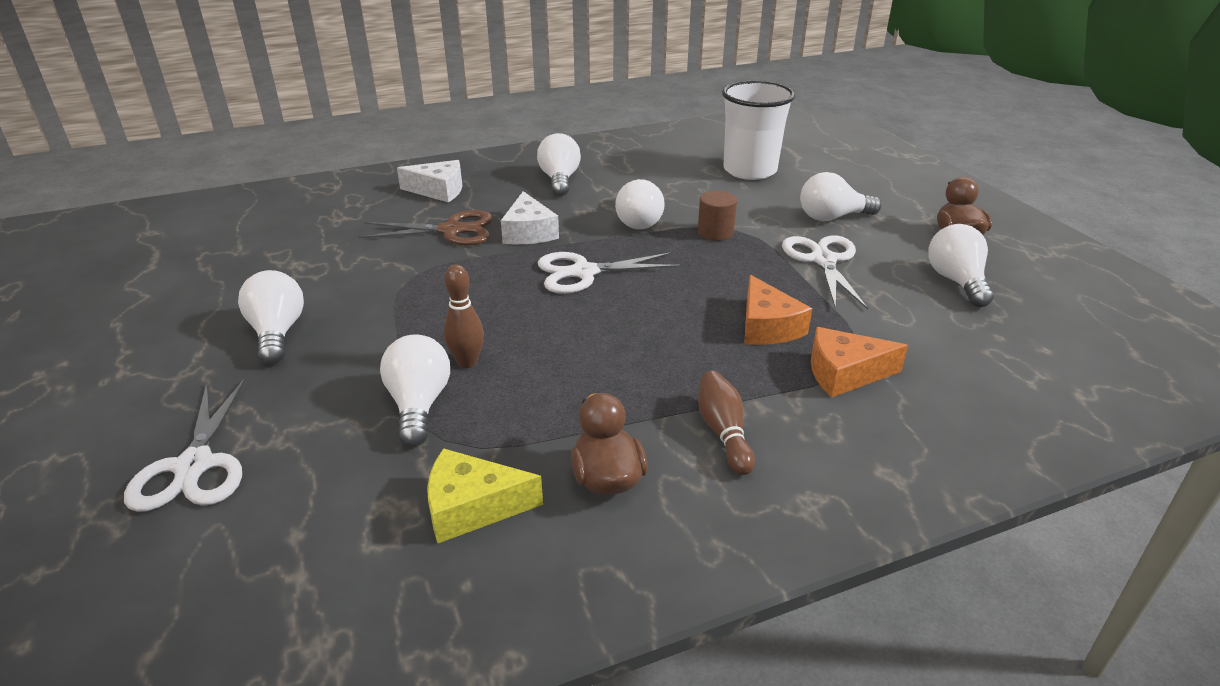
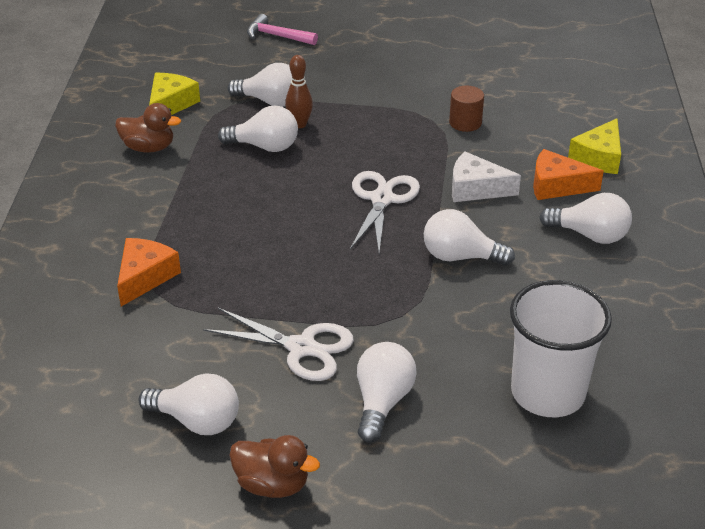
camera: 115 degrees right, 5 degrees up
(194, 466) = (277, 36): white scissors -> pink hammer
(277, 333) = (391, 64): white light bulb -> white light bulb (264, 146)
(438, 190) = (599, 157): white cheese -> yellow cheese
(451, 230) = (504, 150): brown scissors -> none
(715, 232) = (404, 299): brown cylinder -> brown cylinder (465, 123)
(723, 432) = (143, 200): brown bowling pin -> none
(767, 326) = (230, 265): orange cheese -> orange cheese (557, 186)

